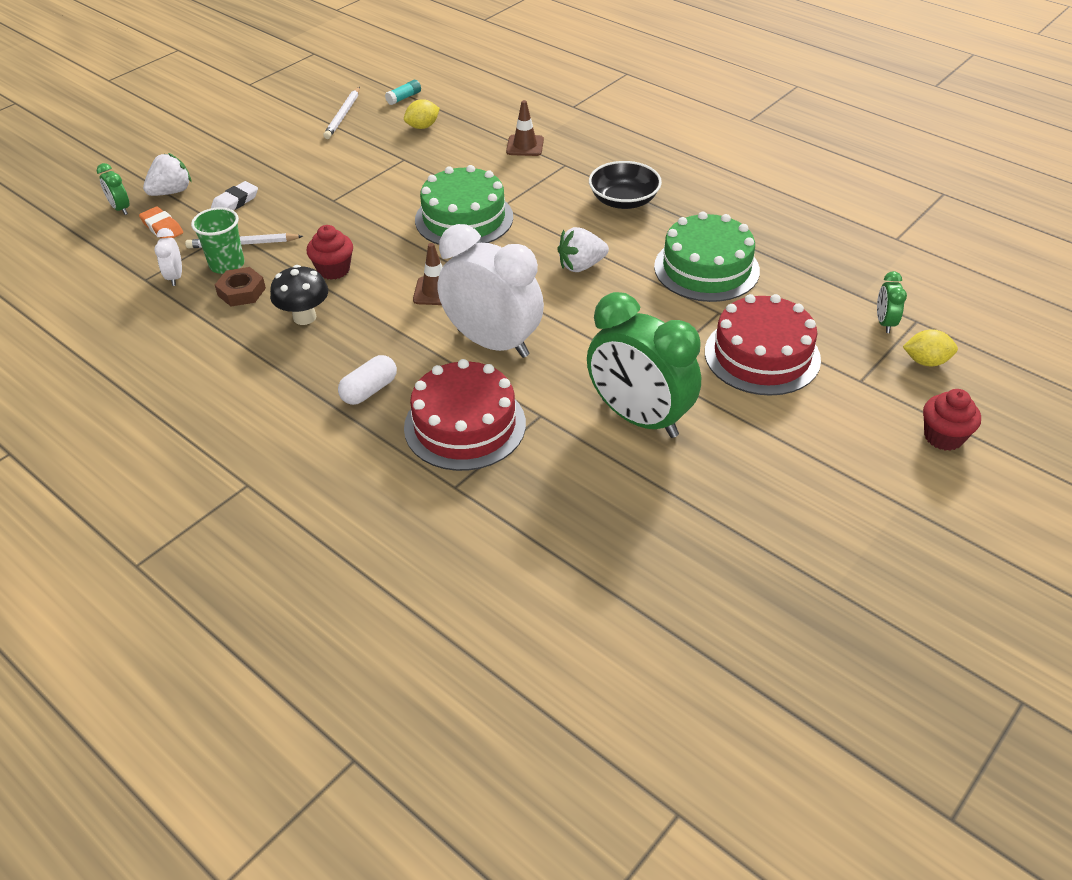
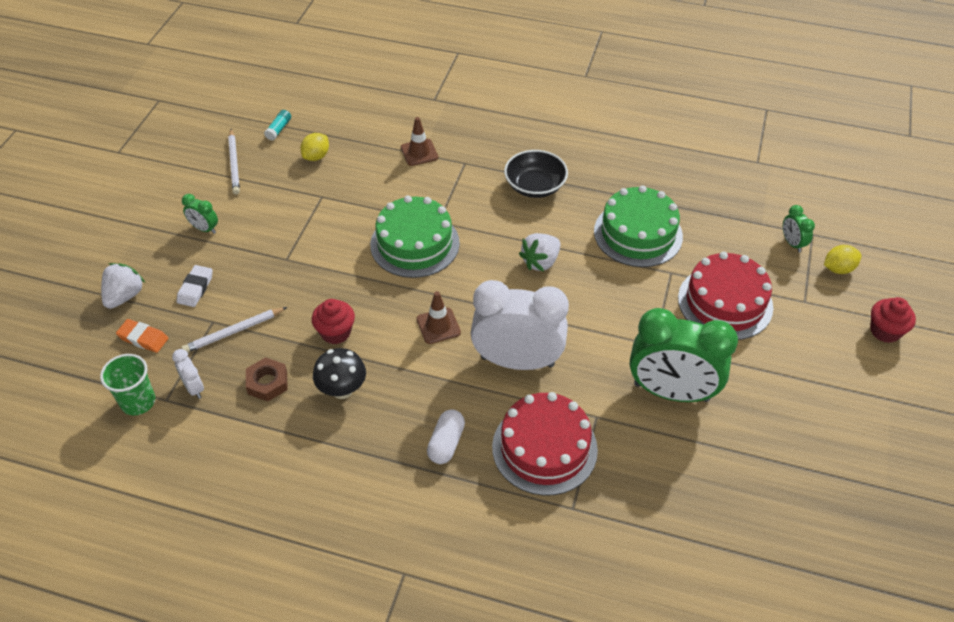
camera: 25 degrees left, 5 degrees up
(120, 209) = (86, 330): green clock -> green clock (204, 229)
(227, 265) = (234, 359): green cup -> green cup (138, 402)

